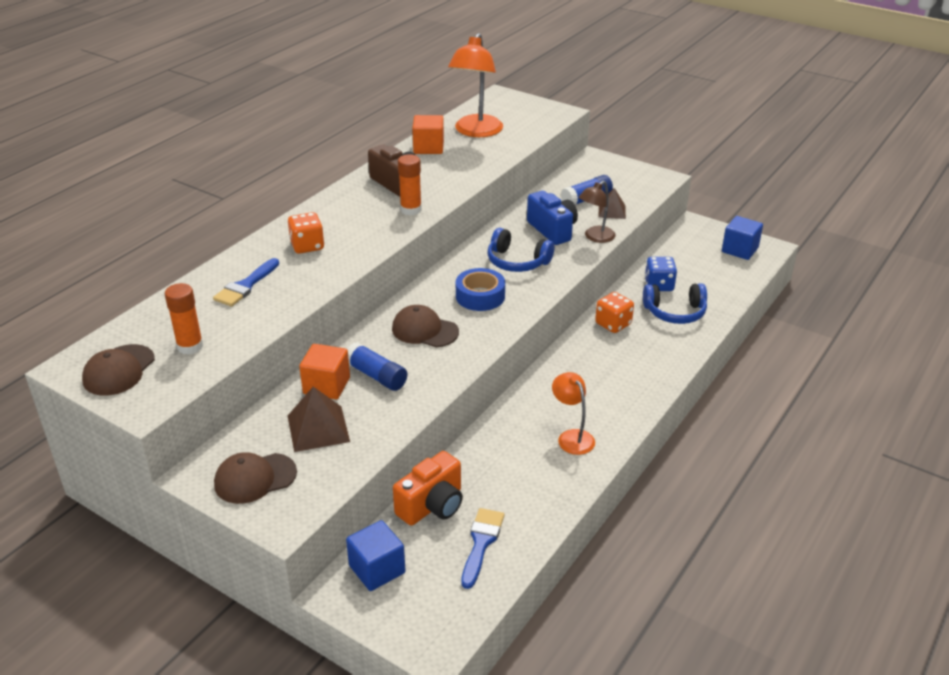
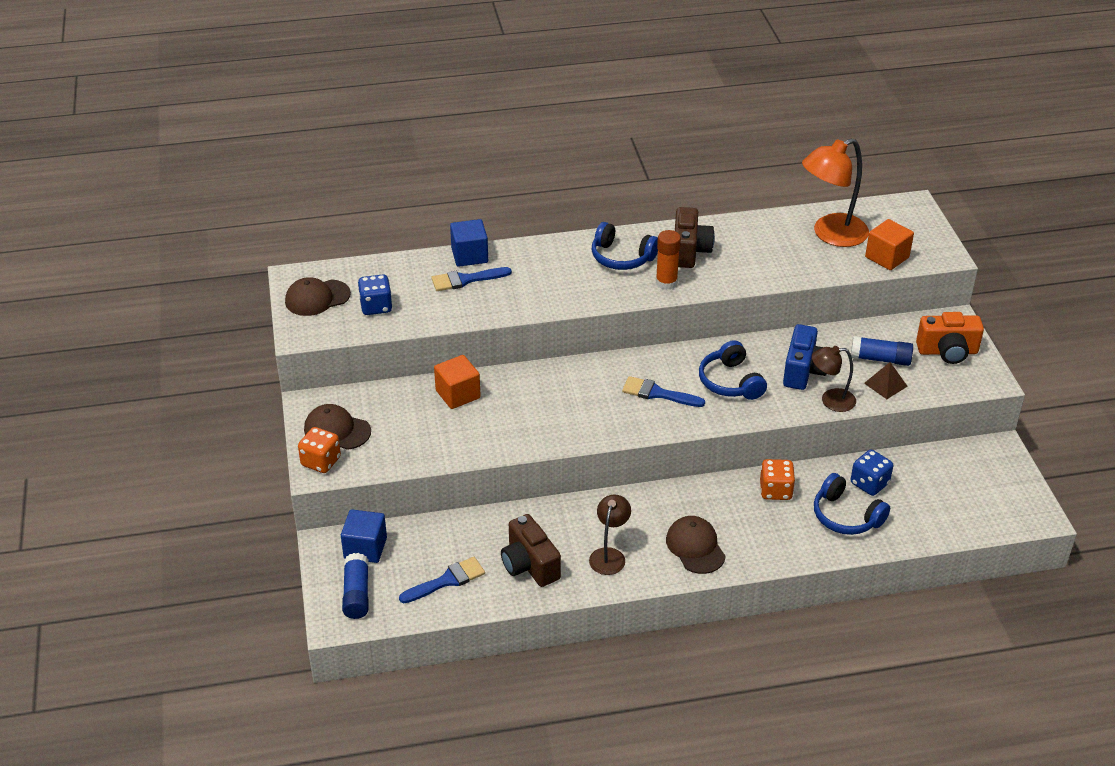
camera: 45 degrees right, 5 degrees up
(190, 346) = (376, 307): orange glue stick -> blue dice
(307, 246) = (548, 271): orange dice -> orange dice (321, 461)
(318, 428) = (414, 422): brown pyramid -> none
(352, 210) = (621, 257): none -> blue headphones
(376, 376) = (498, 409): blue glue stick -> blue glue stick (356, 594)
(424, 330) = (578, 395): brown cap -> brown cap (695, 547)
(428, 147) = (765, 229): orange cube -> orange cube (887, 257)
(432, 505) = (450, 533): orange camera -> orange camera (947, 351)
(480, 296) = (658, 393): blue tape -> blue brush
(527, 484) = (529, 565): none -> brown camera
(572, 437) = (609, 555): orange lamp -> brown lamp
(740, 250) = (1004, 500): blue cube -> blue cube (469, 255)

